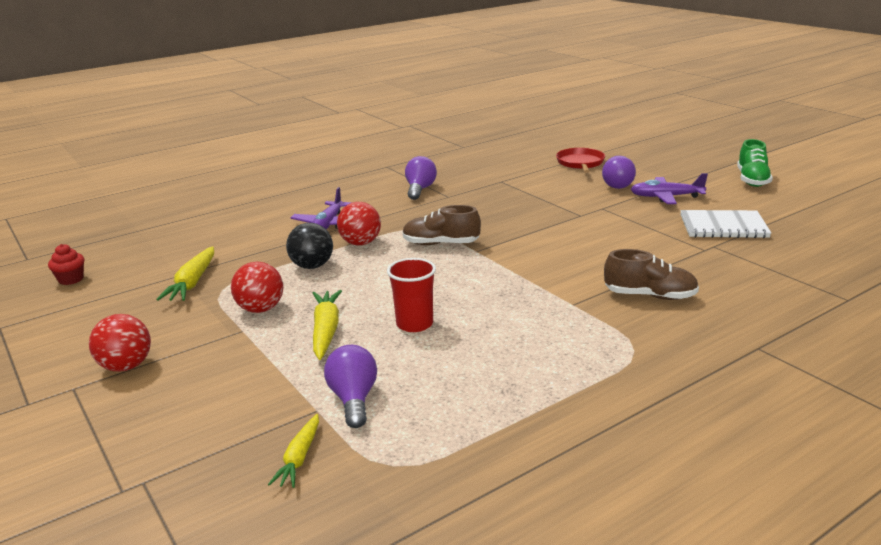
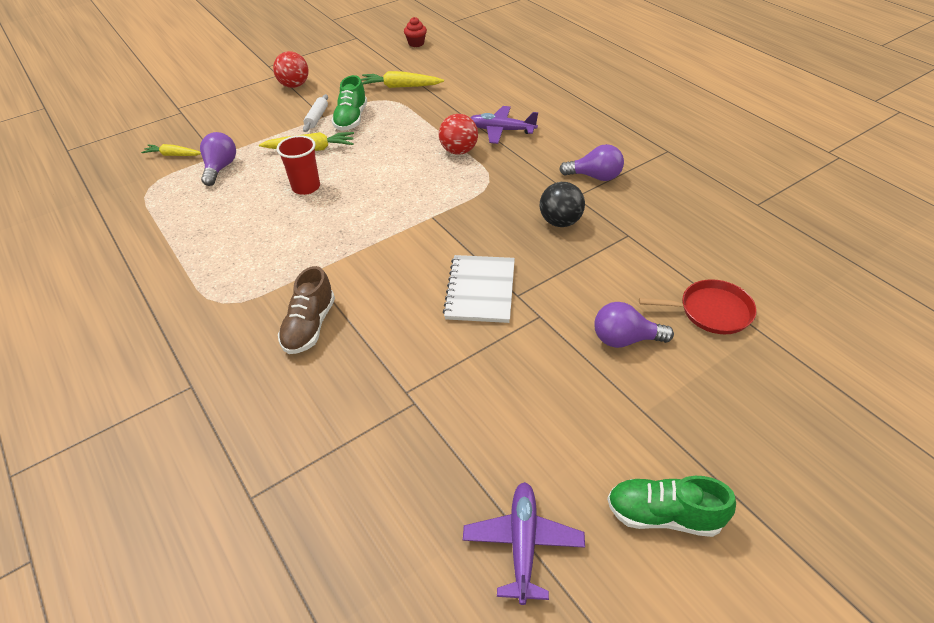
camera: 90 degrees right, 20 degrees up
(243, 335) = (317, 118): none -> white rolling pin
(261, 309) = (351, 119): red ball -> green shoe
(312, 266) = (417, 132): black ball -> black ball (560, 222)
(353, 399) = (220, 168): purple light bulb -> purple light bulb turned 75 degrees counterclockwise
(441, 244) = (451, 195): brown shoe -> none
(666, 197) = (579, 385): purple plane -> purple plane (523, 543)
(723, 226) = (472, 427): white notebook -> white notebook (480, 290)

